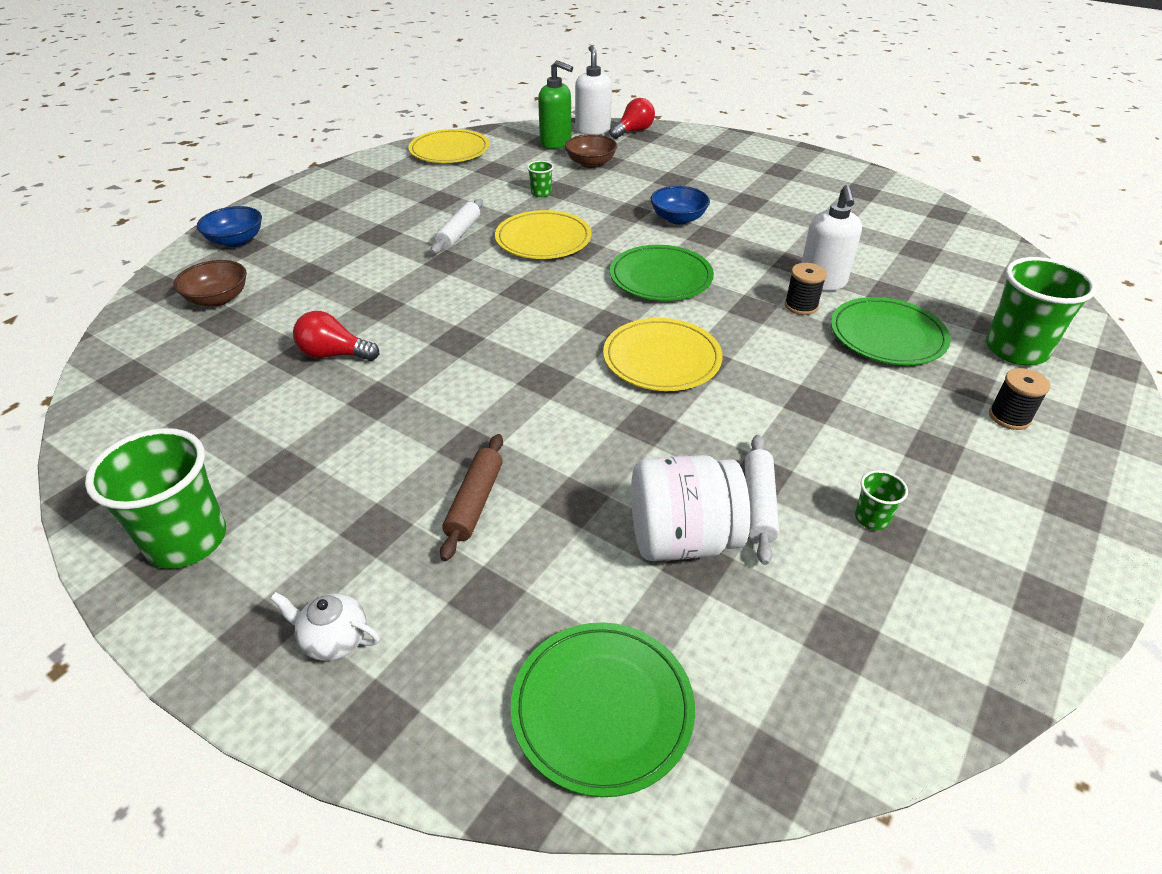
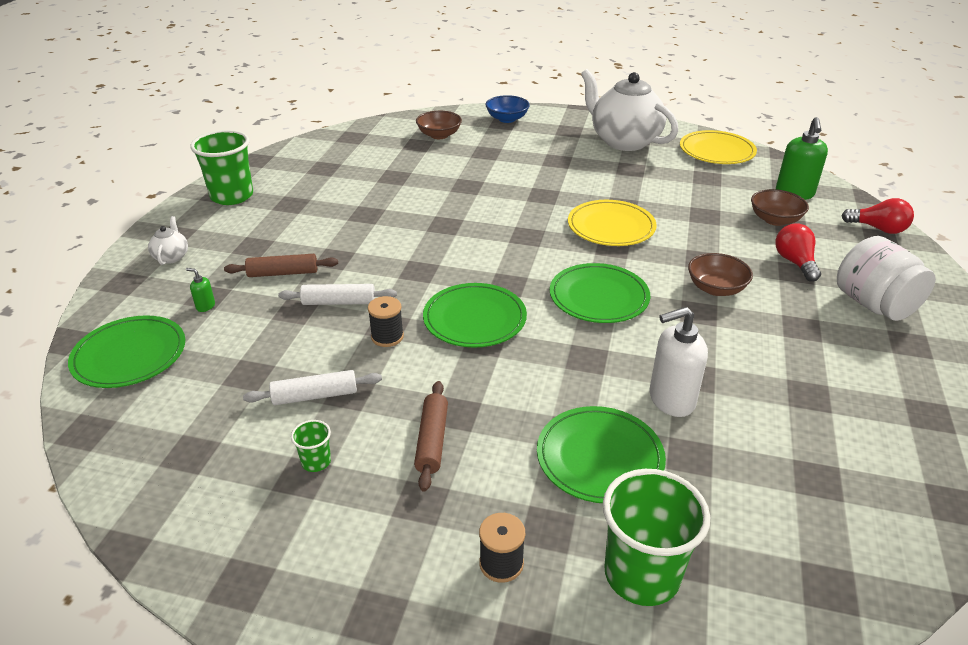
camera: 70 degrees right, 5 degrees down
(334, 354) = (404, 187): red light bulb -> red light bulb (795, 262)
(378, 187) = (624, 141): none -> white teapot
(459, 233) = (586, 189): white rolling pin -> white rolling pin (339, 302)
(513, 600) = (205, 306): none -> green soap dispenser
(541, 193) = (688, 208): green cup -> none
(592, 130) = (849, 206): white soap dispenser -> none
(661, 359) = (474, 319): yellow plate -> green plate
(678, 219) = (716, 288): blue bowl -> brown bowl
(682, 539) = (270, 363): white jar -> white jar (874, 305)
(801, 306) = (613, 389): black spool -> black spool (387, 337)
(851, 427) = (432, 441): none -> brown rolling pin

